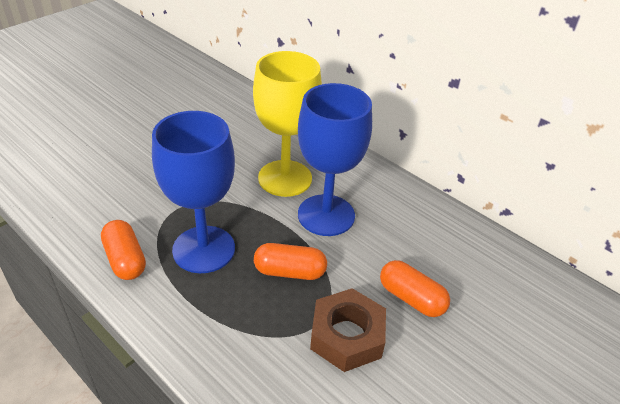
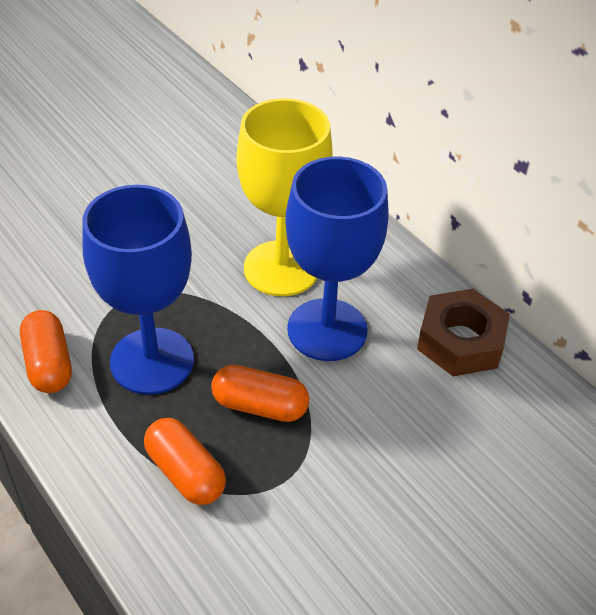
camera: 10 degrees right, 5 degrees up
(347, 336) = (317, 504): brown nut -> brown nut (460, 341)
(411, 298) = (417, 463): orange capsule -> orange capsule (185, 473)

